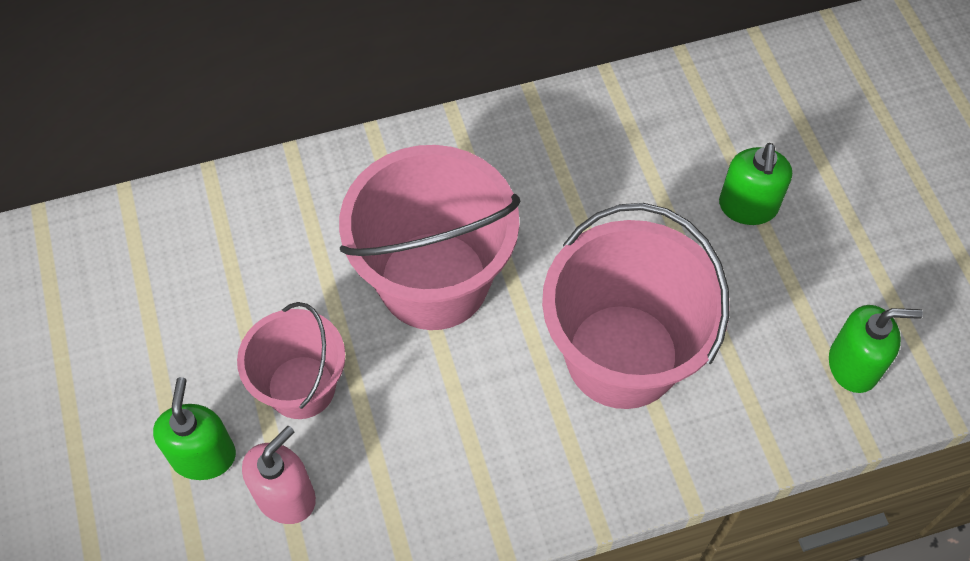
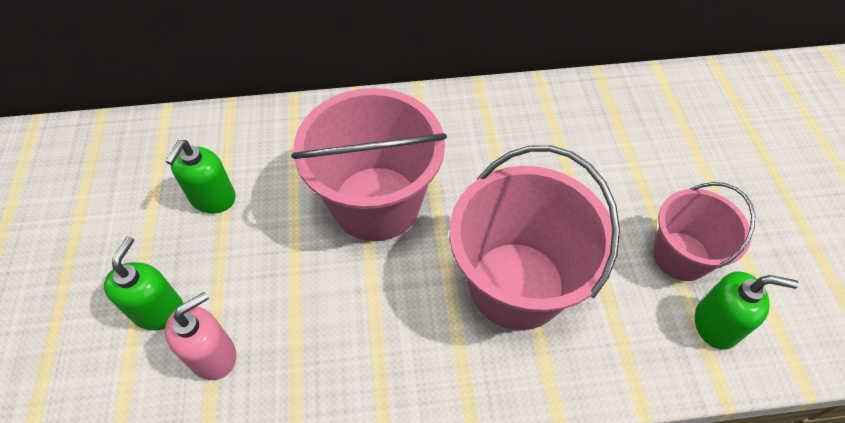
camera: 10 degrees right, 5 degrees down
(301, 387) = (251, 268): pink bucket -> pink bucket (681, 256)
(747, 206) = (636, 184): green soap dispenser -> green soap dispenser (212, 198)

